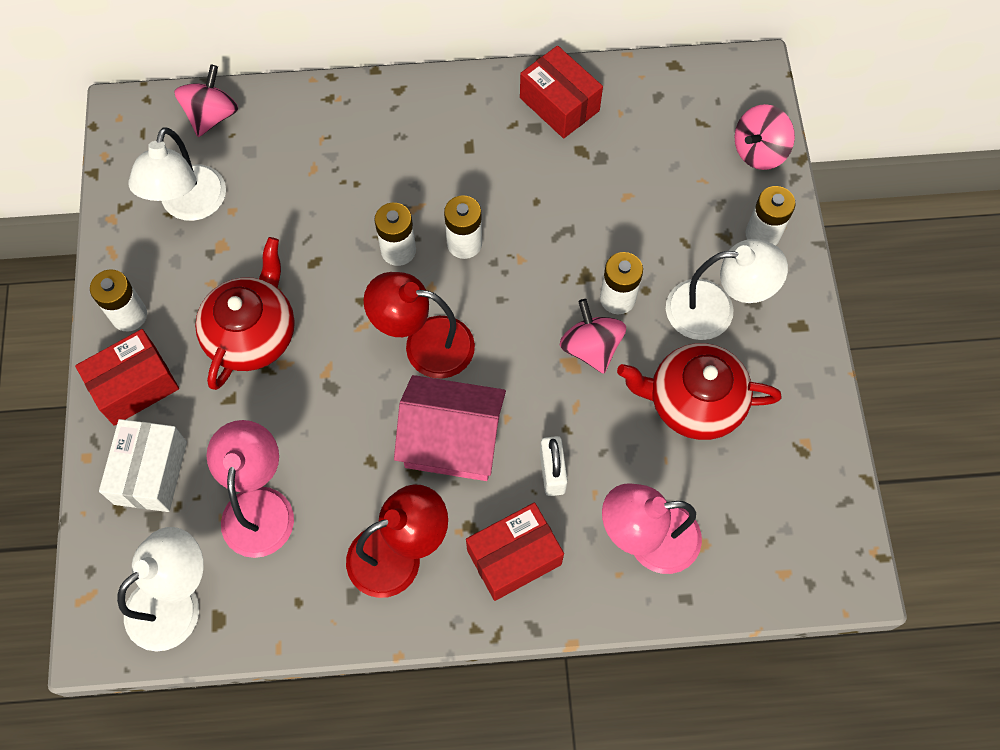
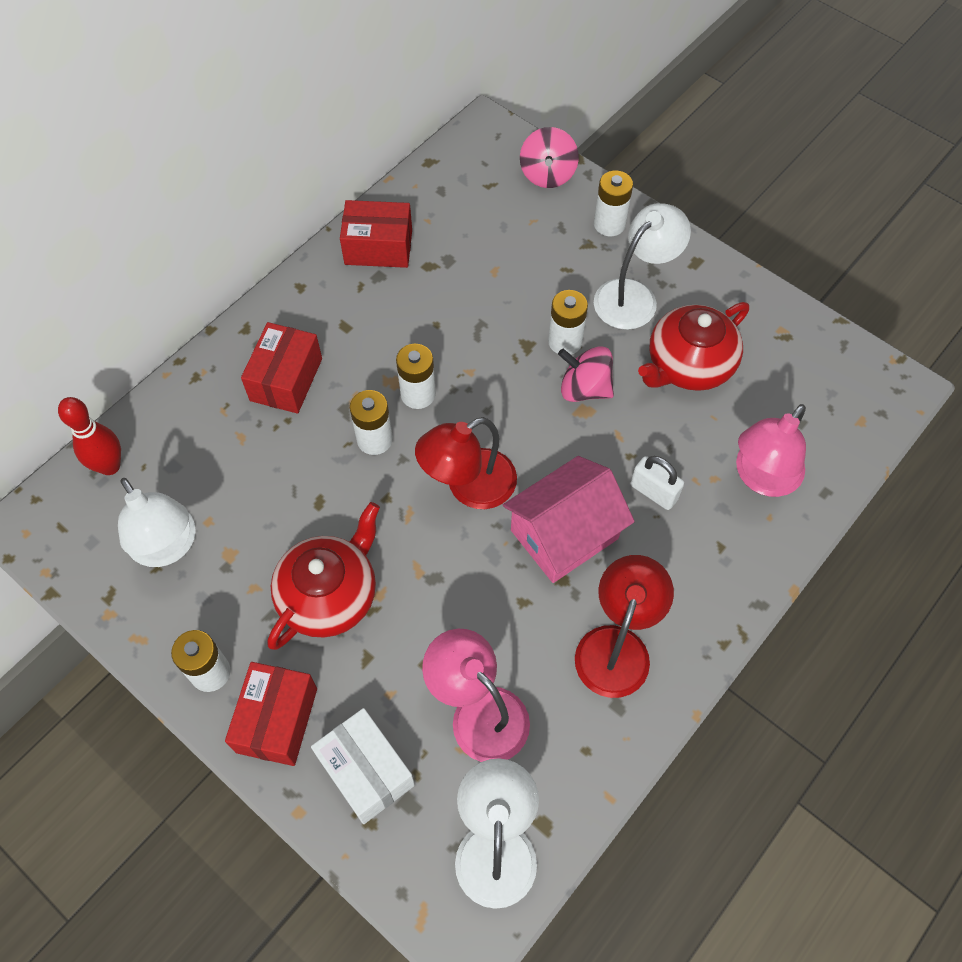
camera: 45 degrees left, 5 degrees down
(212, 116) = (109, 466): pink spinning top -> red bowling pin
(252, 333) = (329, 595): red teapot -> red teapot turned 60 degrees clockwise
(514, 557) = (694, 571): red box -> red box (286, 379)

